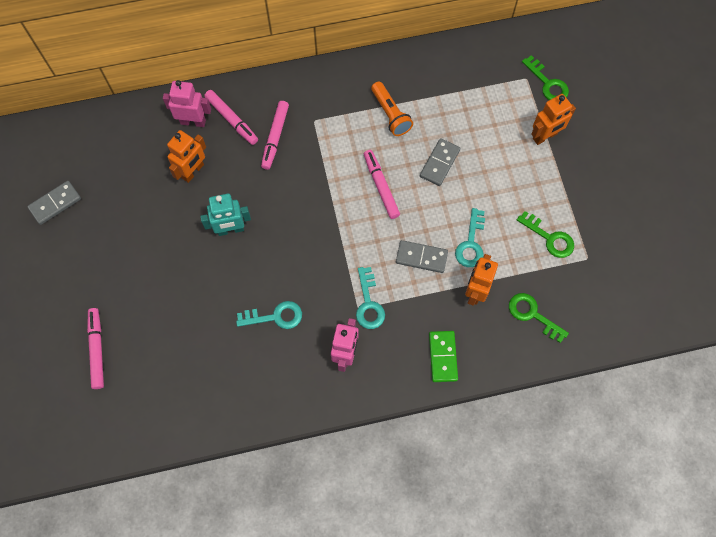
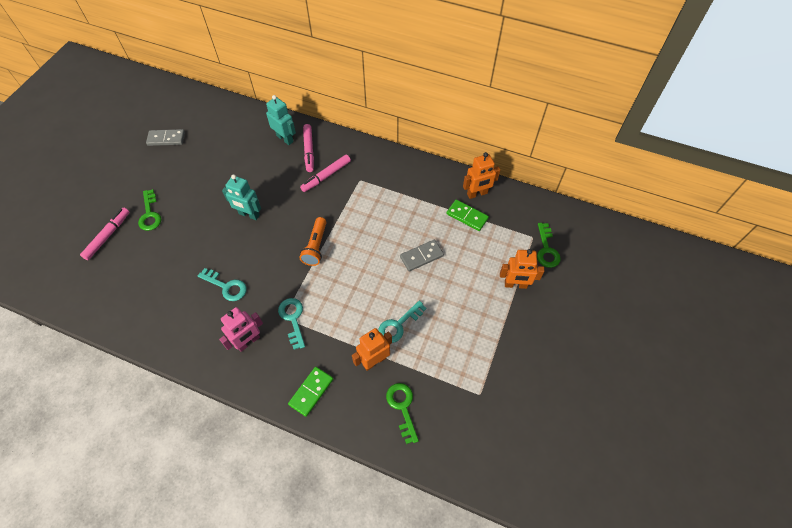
camera: 35 degrees right, 10 degrees down
(193, 122) = (285, 138): pink robot -> turquoise robot
(193, 171) = (258, 167): orange robot -> orange robot (477, 194)
(368, 304) = (293, 319): turquoise key -> turquoise key turned 135 degrees clockwise
(381, 186) = (368, 247): pink marker -> none
(390, 114) = (413, 205): orange flashlight -> orange flashlight (315, 246)
(421, 257) = (355, 311): grey domino -> none
(450, 94) = (467, 216): none -> green domino
(549, 238) = (461, 359): green key -> green key (150, 214)

